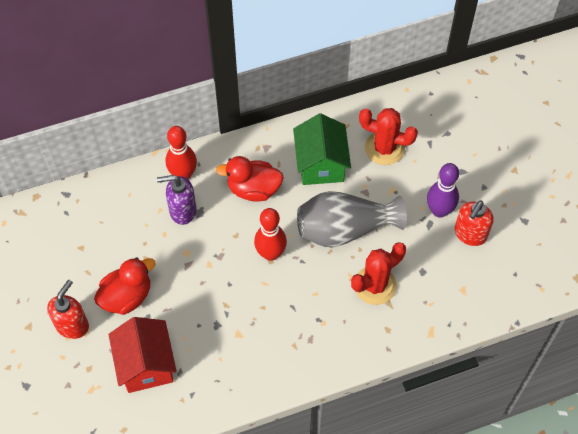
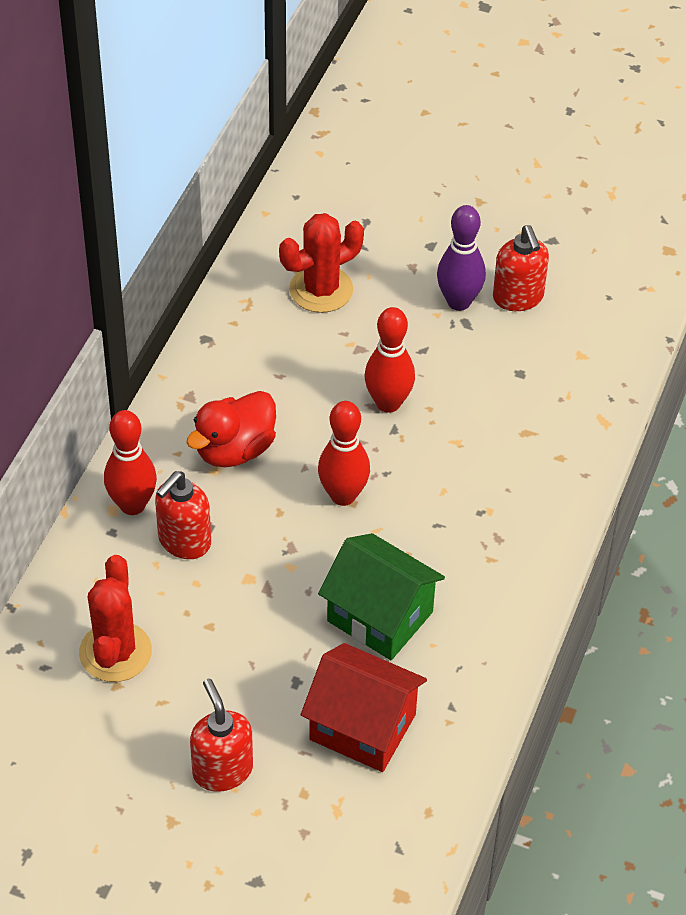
camera: 50 degrees left, 10 degrees down
(127, 297) = (244, 683): red duck -> none
(182, 211) = (184, 541): purple soap dispenser -> red soap dispenser
(321, 164) = (274, 362): green house -> green house (380, 616)
(344, 229) = (388, 403): grey vase -> red bowling pin
(375, 285) = (492, 428): red cactus -> red cactus (115, 652)

